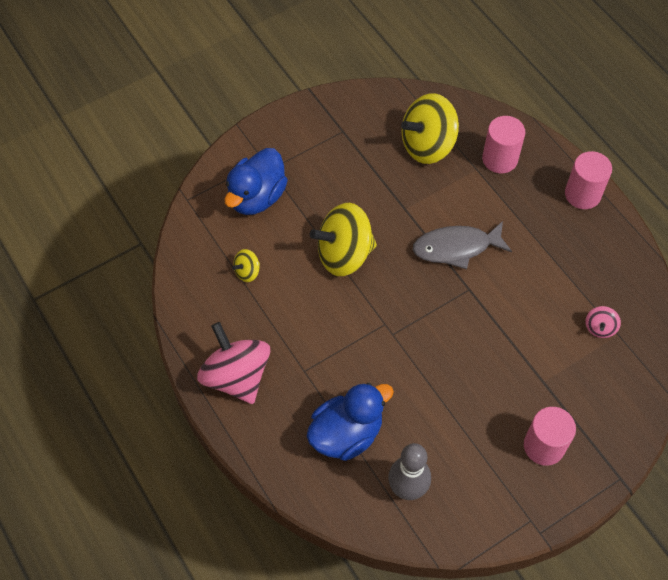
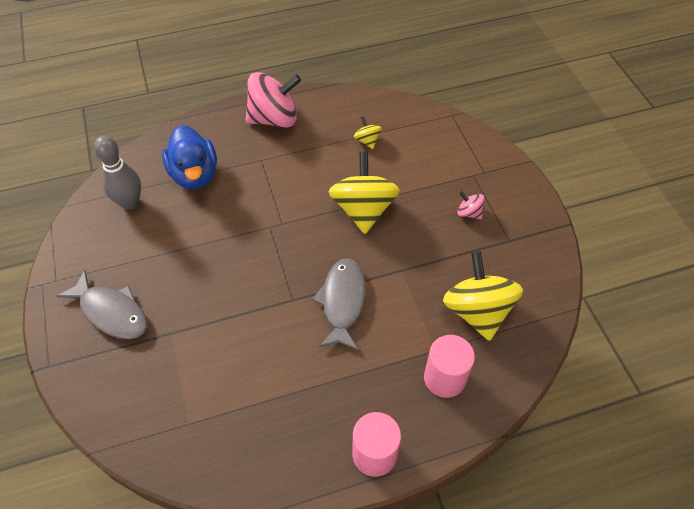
camera: 105 degrees right, 5 degrees down
(256, 197) = (443, 160): blue duck -> none
(544, 446) = (111, 312): pink cylinder -> grey fish
(599, 328) = (203, 407): pink spinning top -> pink spinning top (469, 213)

